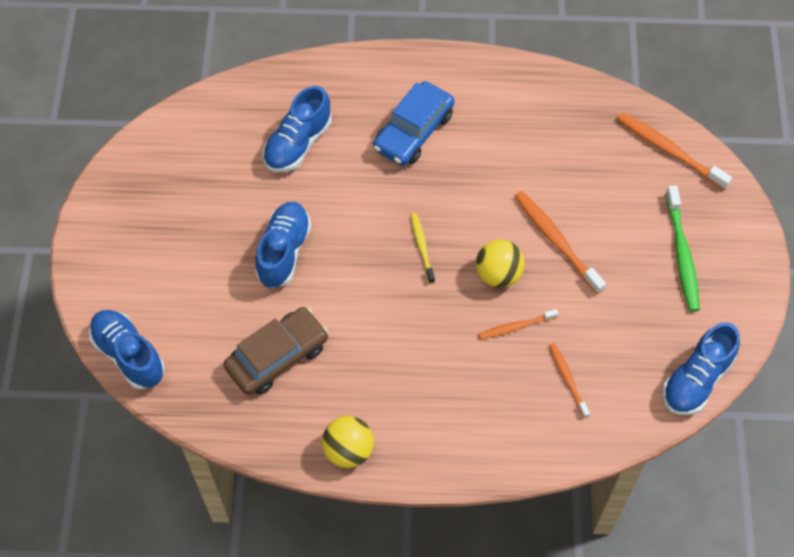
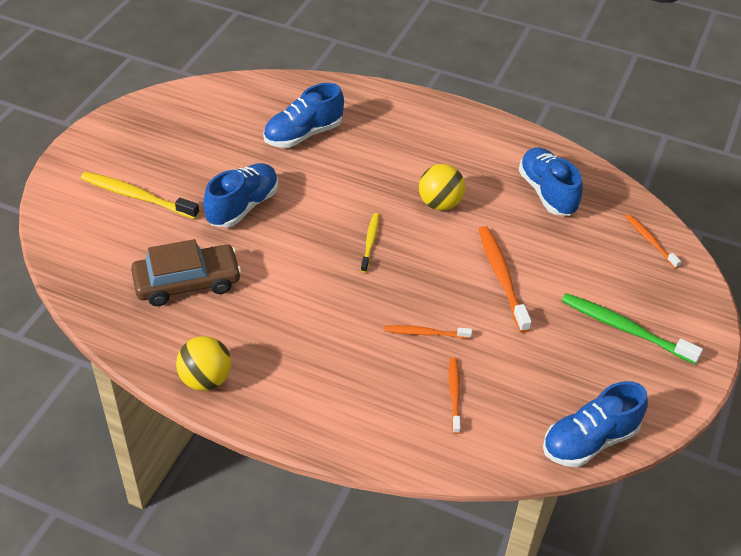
camera: 20 degrees right, 15 degrees down
(129, 355) = (59, 238): blue shoe -> blue shoe (547, 193)
(175, 278) = (136, 196): none -> yellow toothbrush
(413, 131) = (411, 155): blue car -> none
(498, 274) = (431, 286): yellow ball -> yellow ball (440, 204)
(668, 150) = (650, 241): orange toothbrush -> orange toothbrush, size x0.59
(682, 255) = (624, 328): green toothbrush -> green toothbrush turned 105 degrees clockwise

